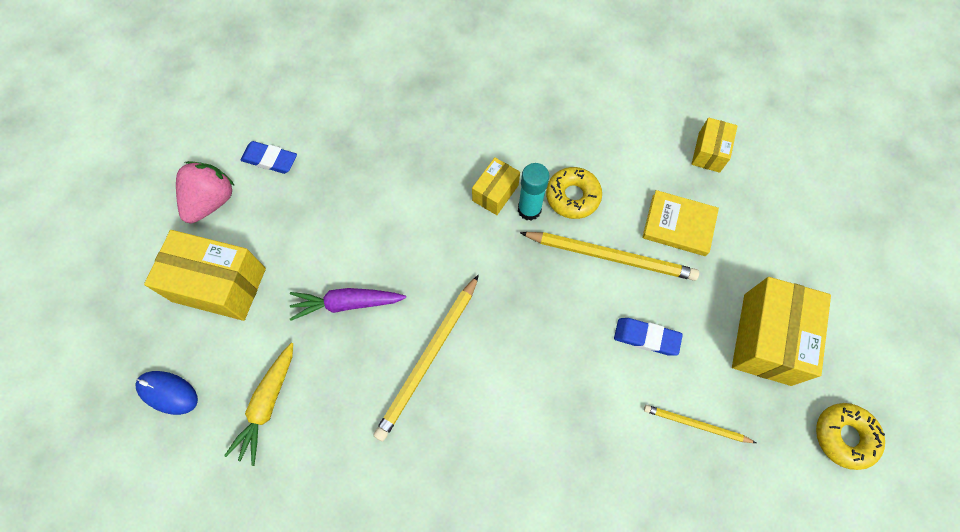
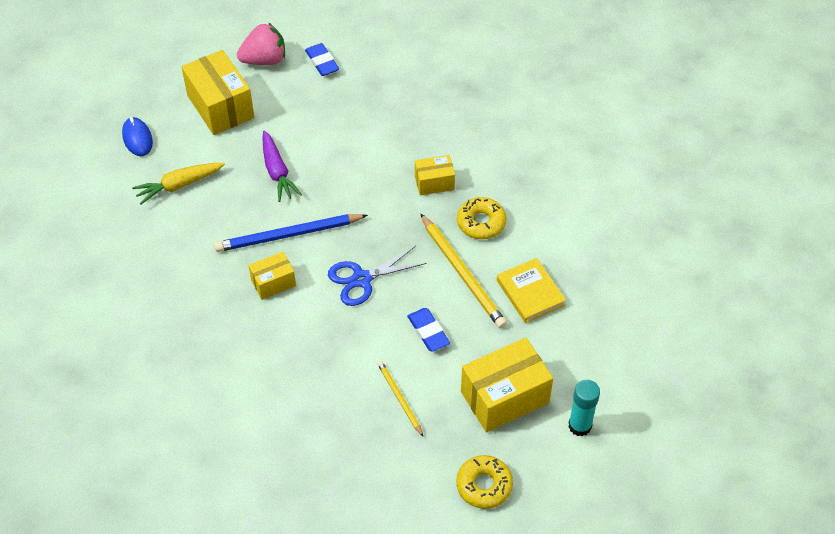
camera: 45 degrees right, 15 degrees down
(347, 303) = (277, 171): purple carrot -> purple carrot turned 150 degrees counterclockwise
(429, 358) = (289, 235): yellow pencil -> blue pencil
(529, 209) = (444, 208): turquoise glue stick -> turquoise glue stick (579, 426)
(539, 340) = (362, 279): none -> blue scissors
(709, 152) = (609, 270): yellow box -> yellow box (273, 283)

